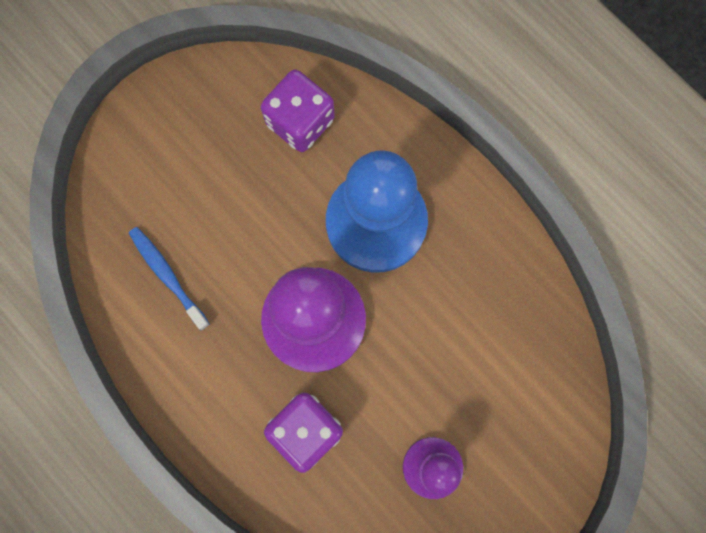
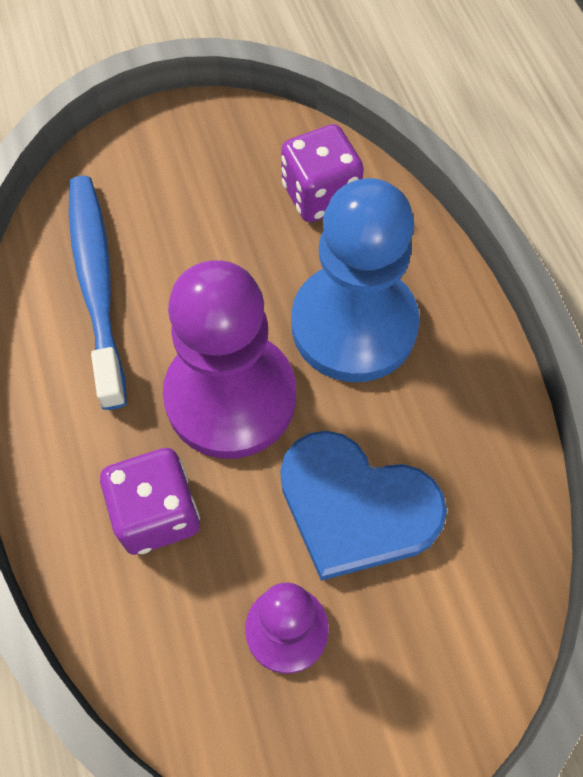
camera: 25 degrees right, 15 degrees down
(167, 276) = (97, 284): blue toothbrush -> blue toothbrush, size x1.78
(439, 361) = (355, 507): none -> blue heart

